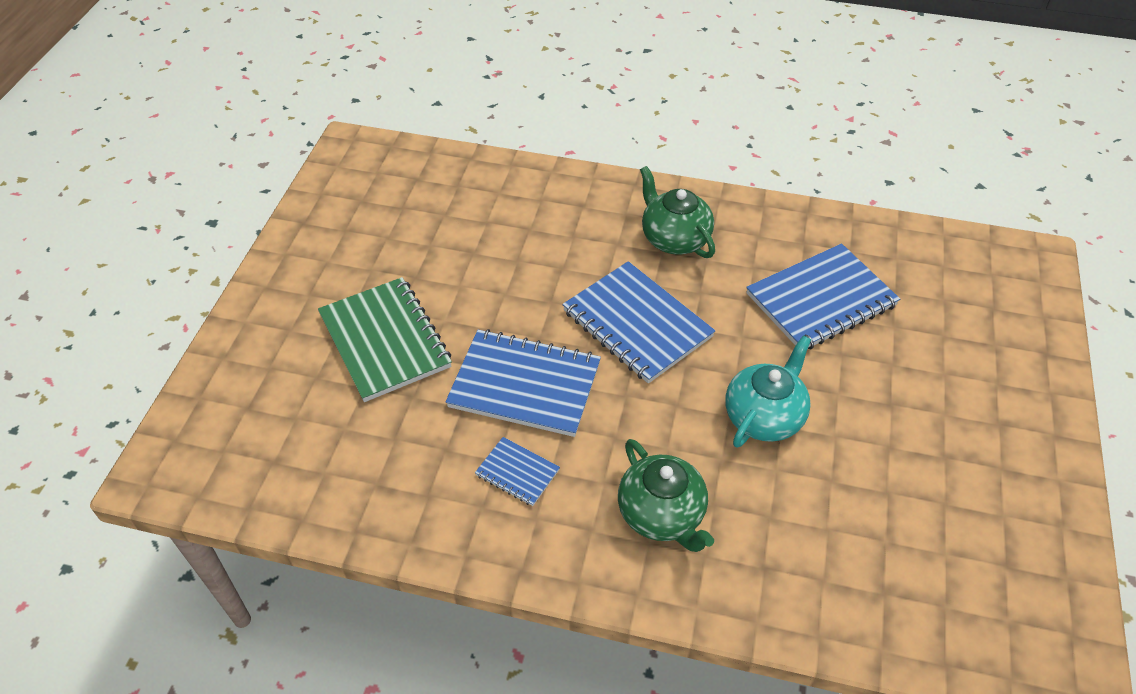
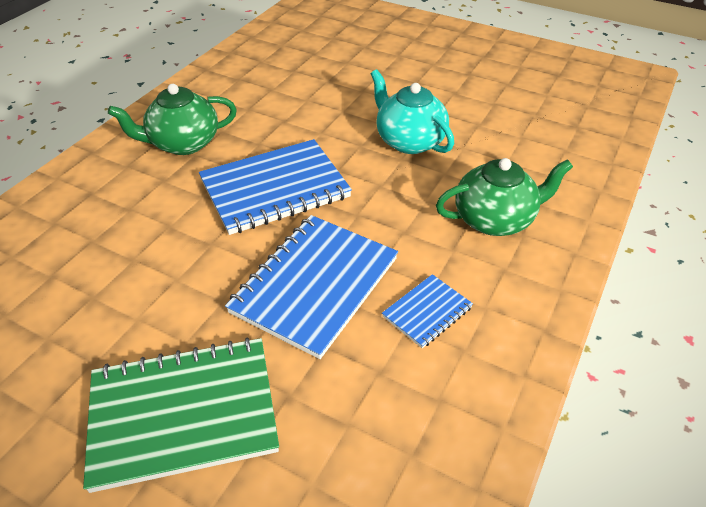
camera: 75 degrees left, 5 degrees down
(821, 300) = (303, 86): blue notebook -> none

